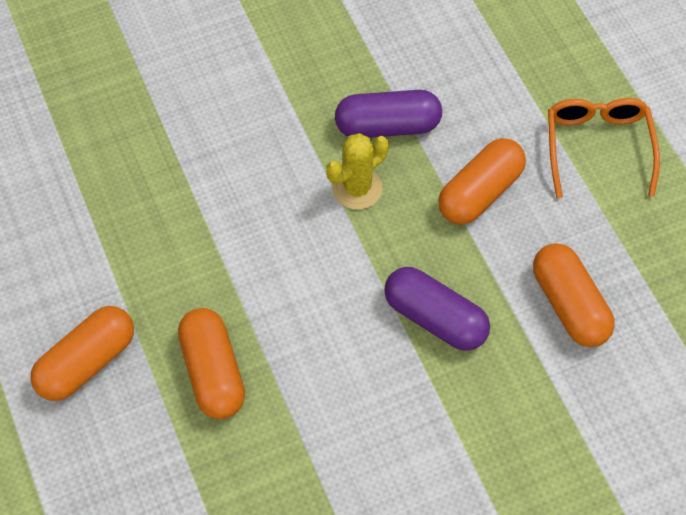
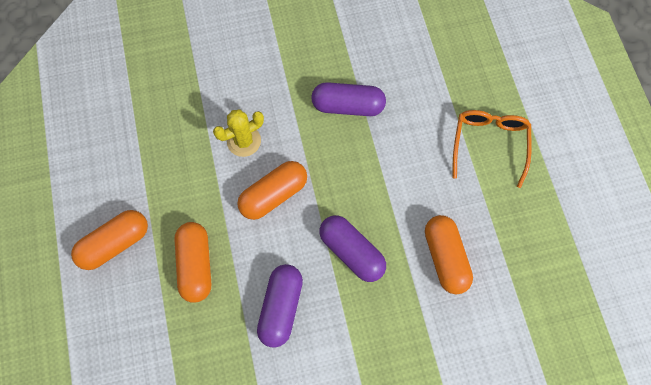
camera: 10 degrees right, 10 degrees up
(349, 409) = (281, 307): none -> purple capsule
(357, 188) = (318, 148): yellow cactus -> yellow cactus (244, 141)
(480, 192) = (401, 165): orange capsule -> orange capsule (274, 195)

